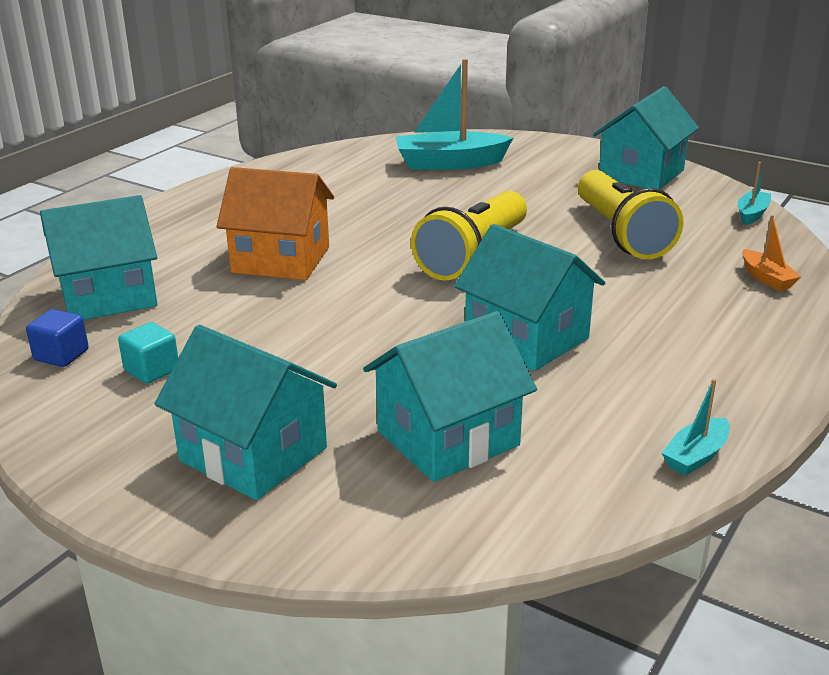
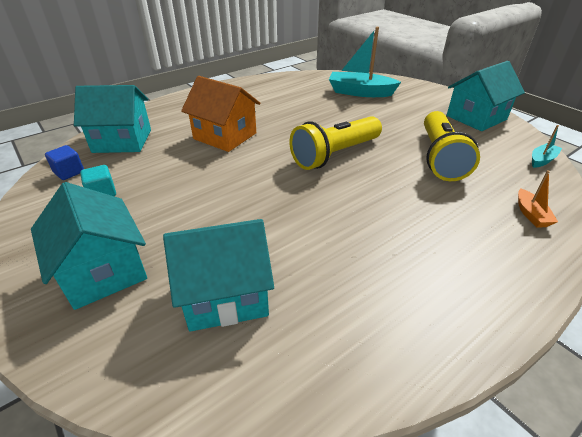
camera: 20 degrees right, 10 degrees up
(526, 338) = (330, 224): turquoise house -> none
(696, 456) = (394, 371): turquoise boat -> none

